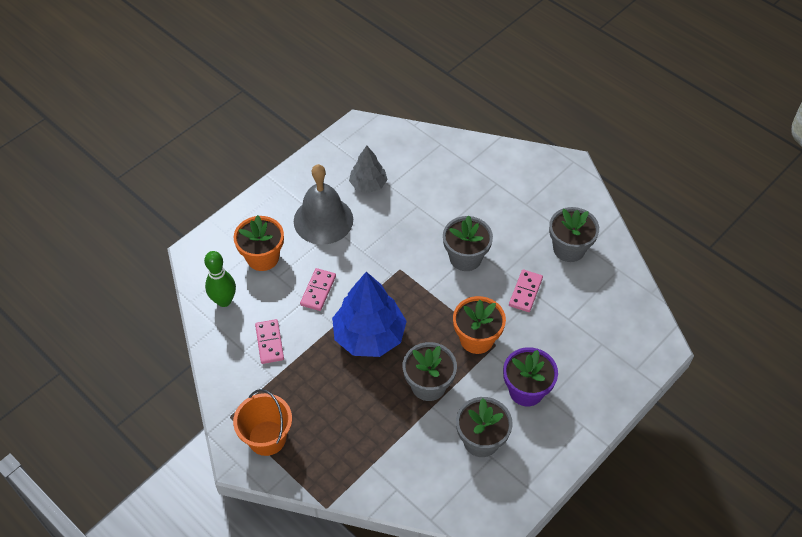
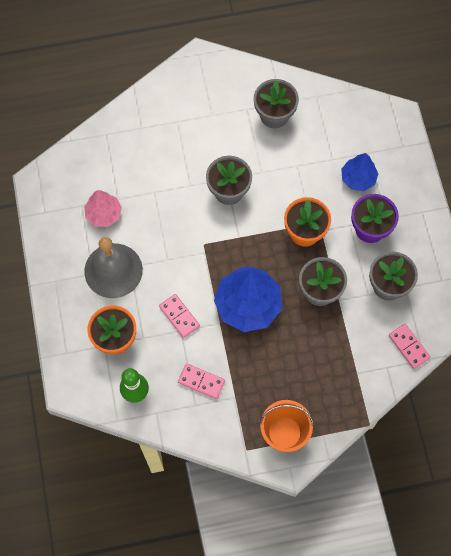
camera: 55 degrees left, 15 degrees up
(368, 184) = (103, 214): grey tree -> pink tree
(525, 292) = (289, 171): pink domino -> pink domino (408, 346)
(568, 350) = (358, 178): none -> blue tree

